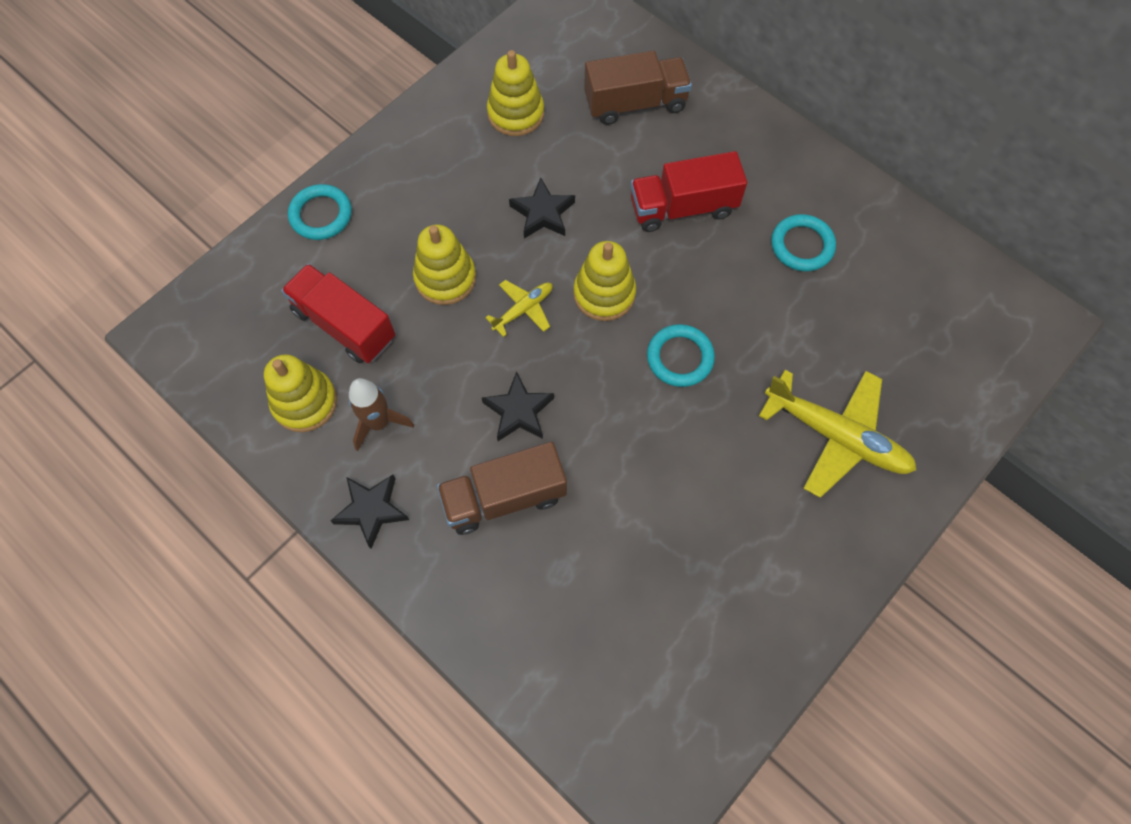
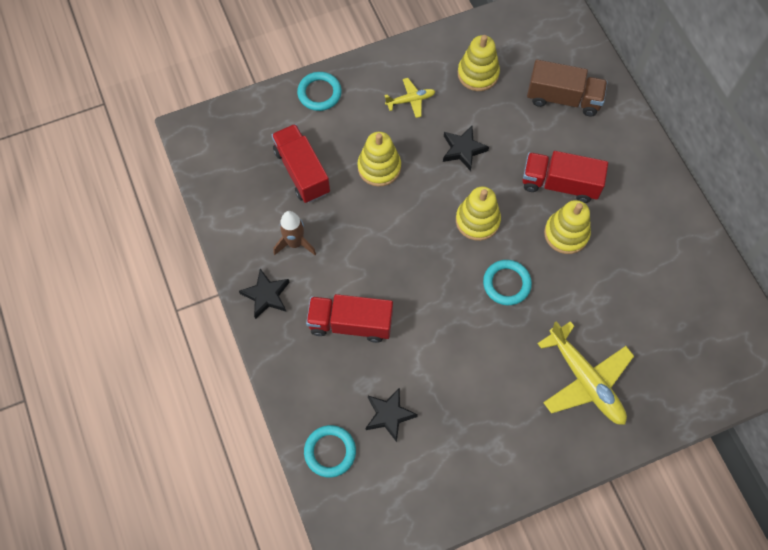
camera: 25 degrees right, 0 degrees up
(305, 402) = (256, 211): yellow stacking toy -> yellow stacking toy (566, 234)
(504, 497) = (350, 323): brown truck -> red truck
(518, 411) = (385, 273): black star -> black star (389, 415)
(523, 310) = (419, 209): yellow plane -> yellow plane (410, 100)
(802, 245) = (629, 243): turquoise ring -> turquoise ring (330, 452)

